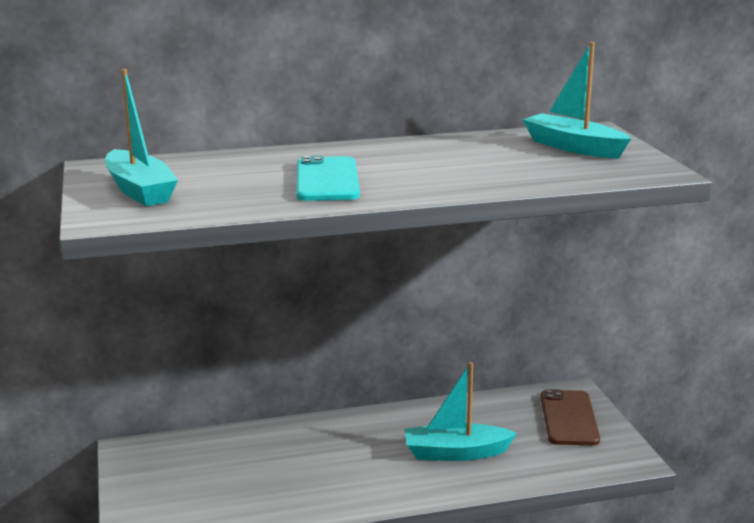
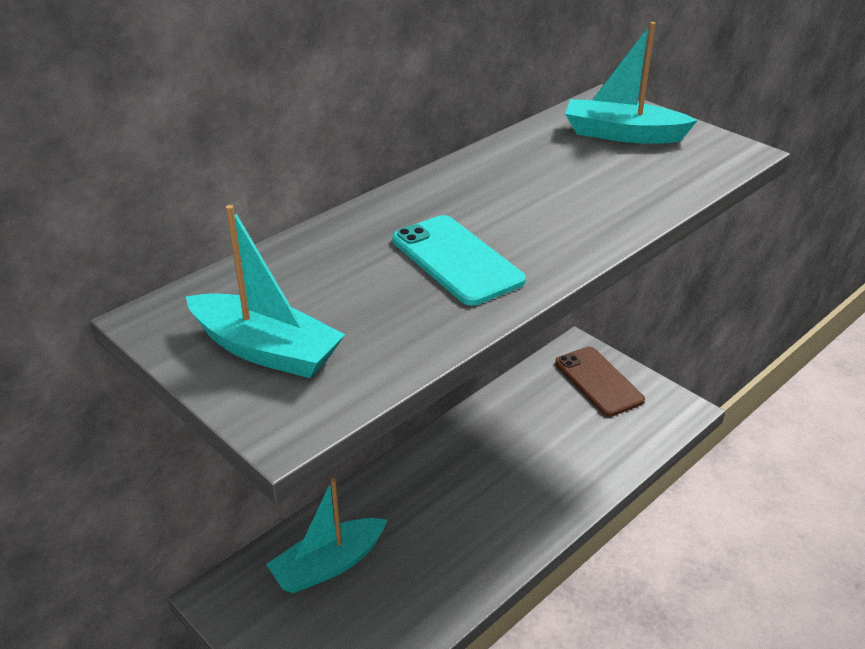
camera: 30 degrees left, 15 degrees up
(455, 453) = (540, 461): turquoise boat -> turquoise boat (328, 565)

